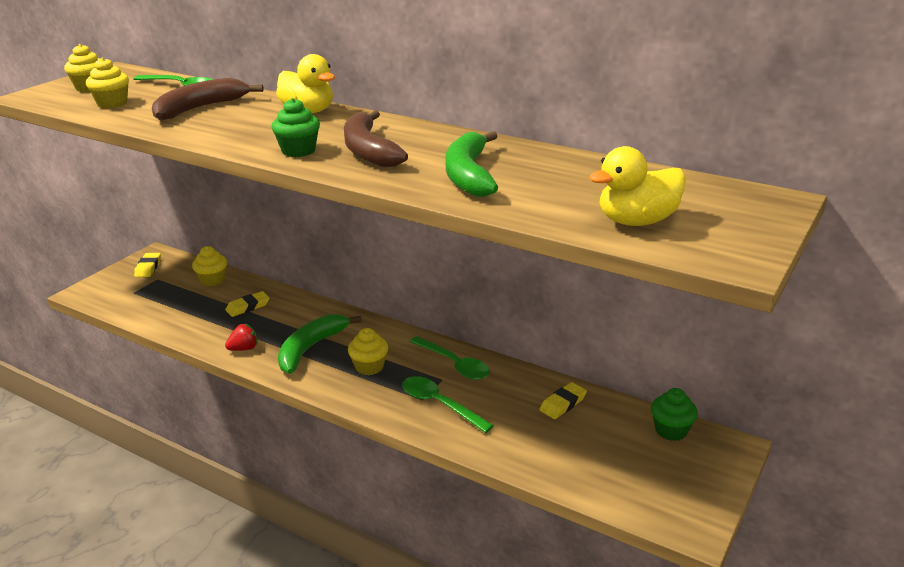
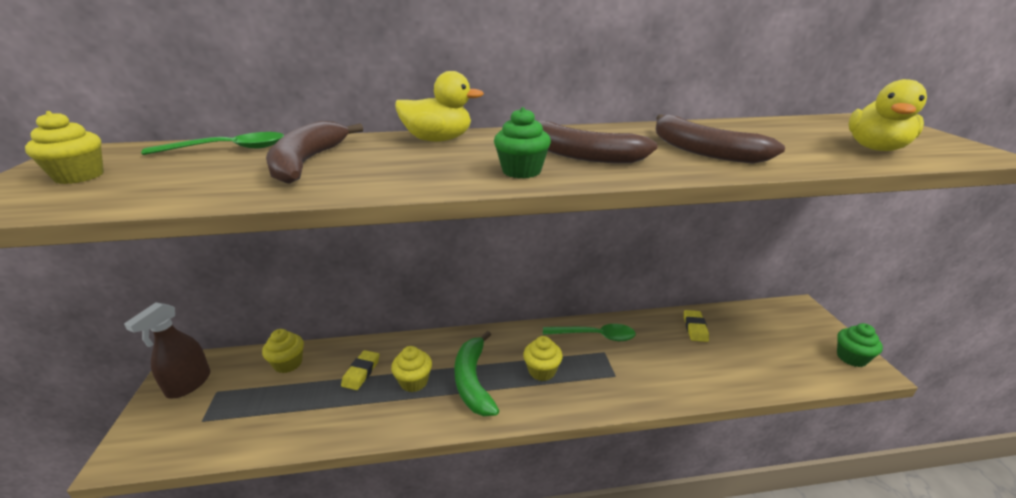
camera: 40 degrees left, 0 degrees up
(112, 104) = (161, 184): yellow cupcake -> yellow cupcake (414, 381)
(148, 267) = (188, 384): yellow eraser -> brown spray bottle
(244, 349) = (412, 415): red strawberry -> none
(439, 404) = (632, 373): green spoon -> none
(469, 175) = (702, 151): green banana -> brown banana
(671, 430) = (766, 313): green cupcake -> green cupcake (851, 358)

